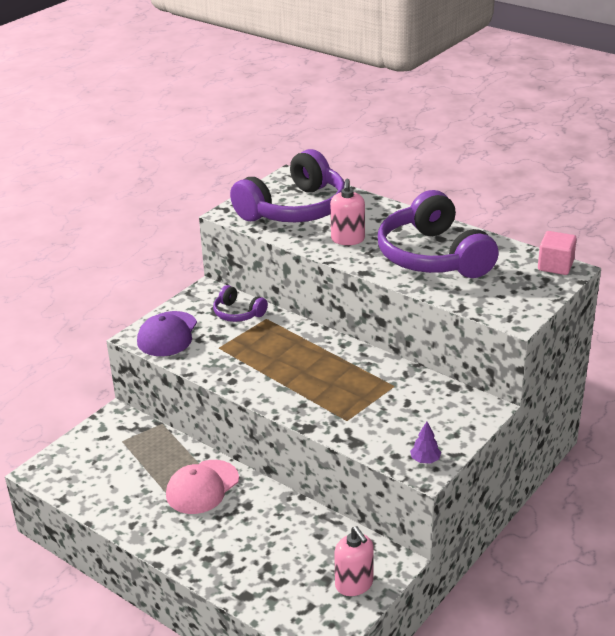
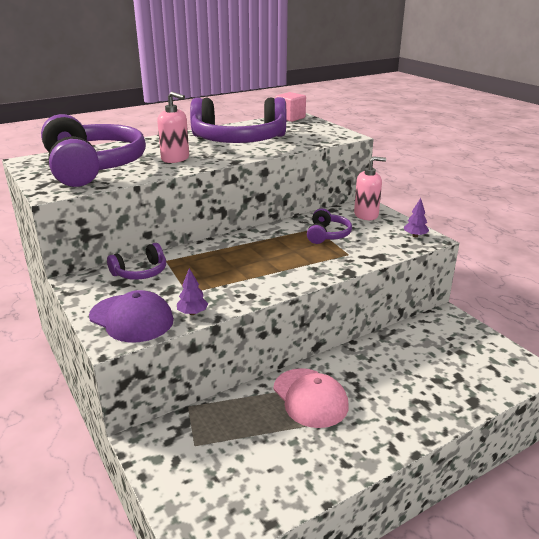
camera: 70 degrees left, 5 degrees down
(189, 359) = (192, 313): none -> purple tree
(354, 584) = (469, 339): pink soap dispenser -> pink soap dispenser (366, 215)
(383, 397) = (327, 235): none -> purple headphones

